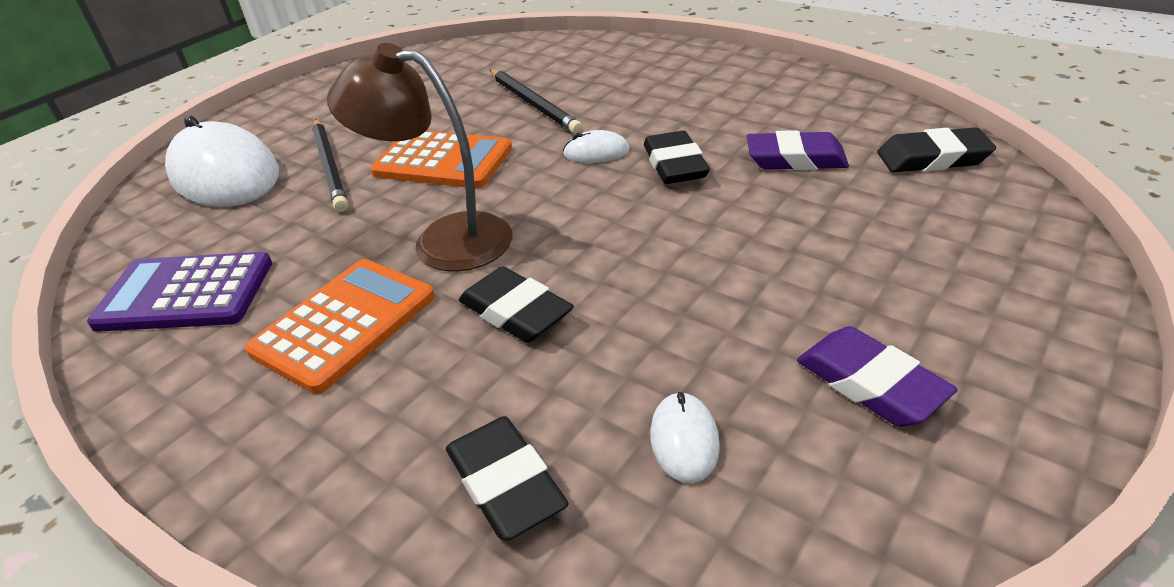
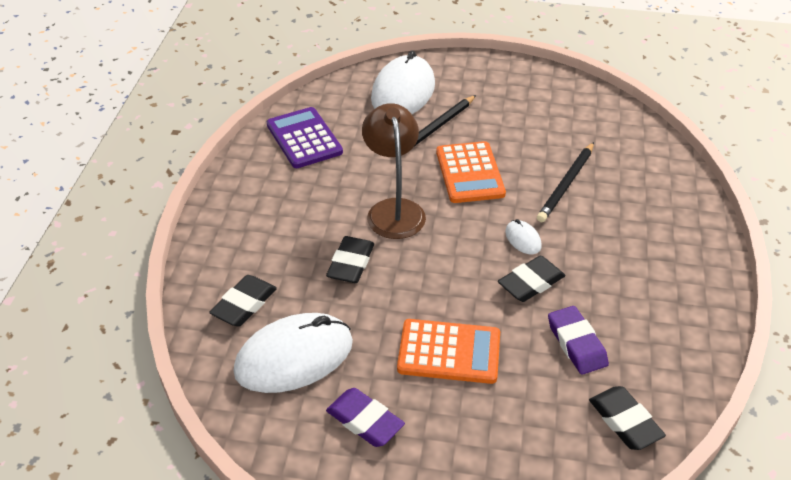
camera: 60 degrees right, 5 degrees up
(344, 324) = (311, 205): orange calculator -> orange calculator (449, 352)
(684, 440) = (294, 357): white mouse -> white mouse, size x2.34
(870, 383) = (364, 421): purple eraser -> purple eraser turned 75 degrees counterclockwise

